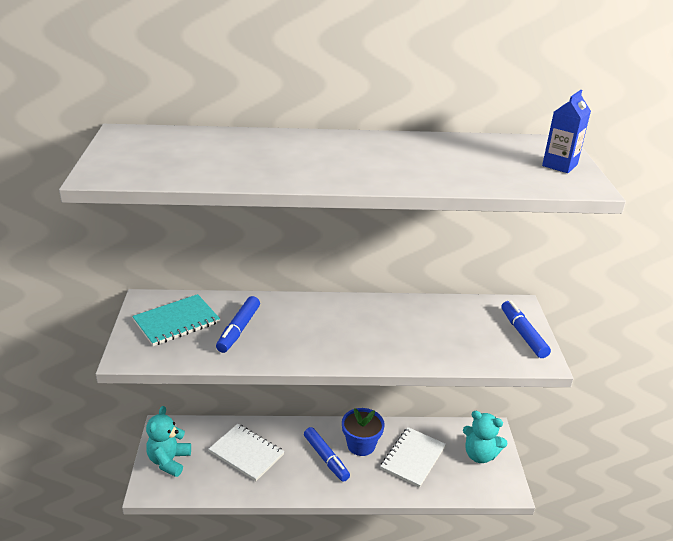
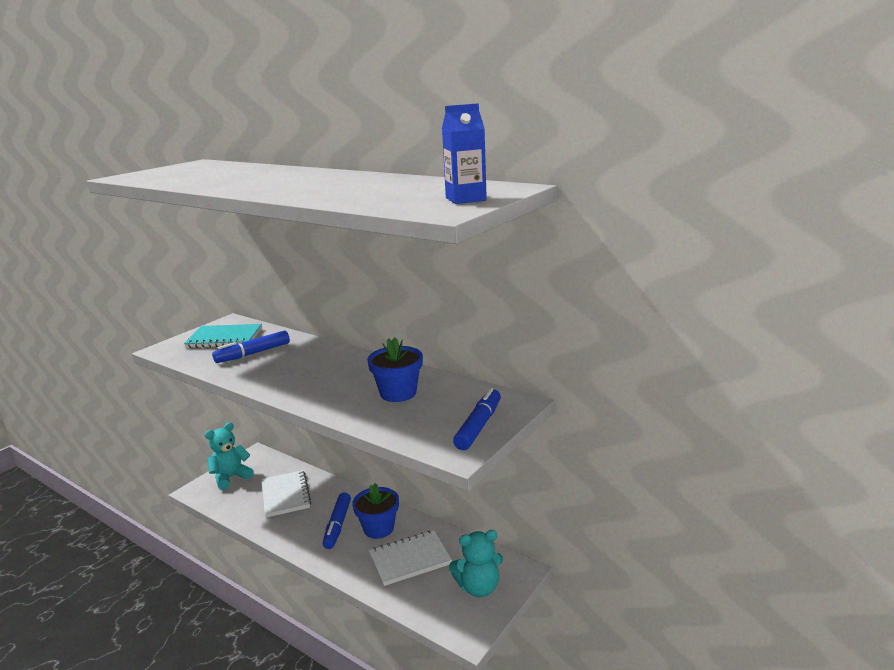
camera: 40 degrees right, 10 degrees down
(428, 326) = (398, 393): none -> blue flower pot
(480, 455) = (478, 587): turquoise teddy bear -> turquoise teddy bear turned 75 degrees counterclockwise

